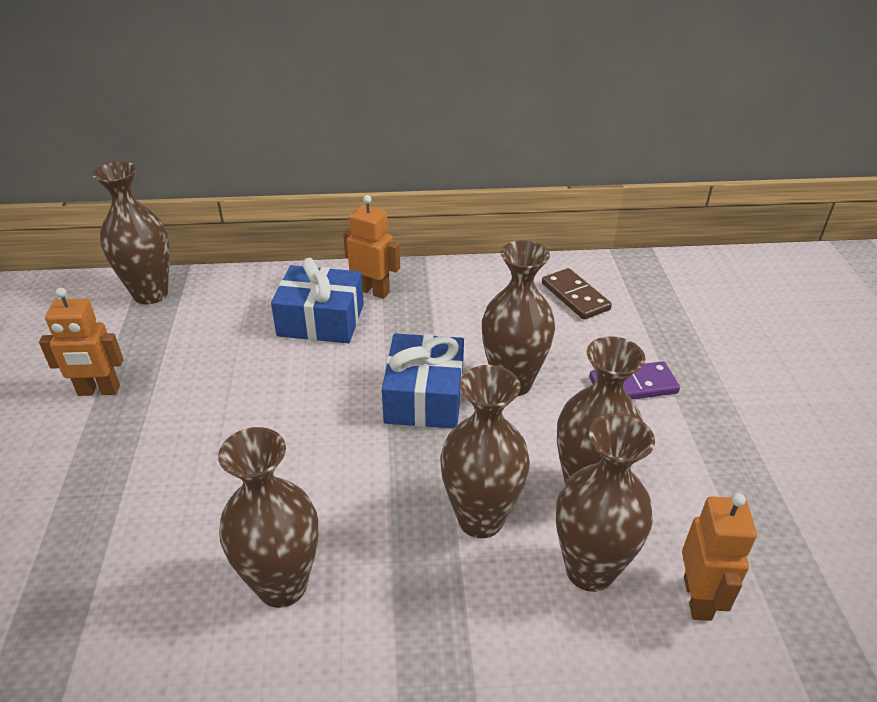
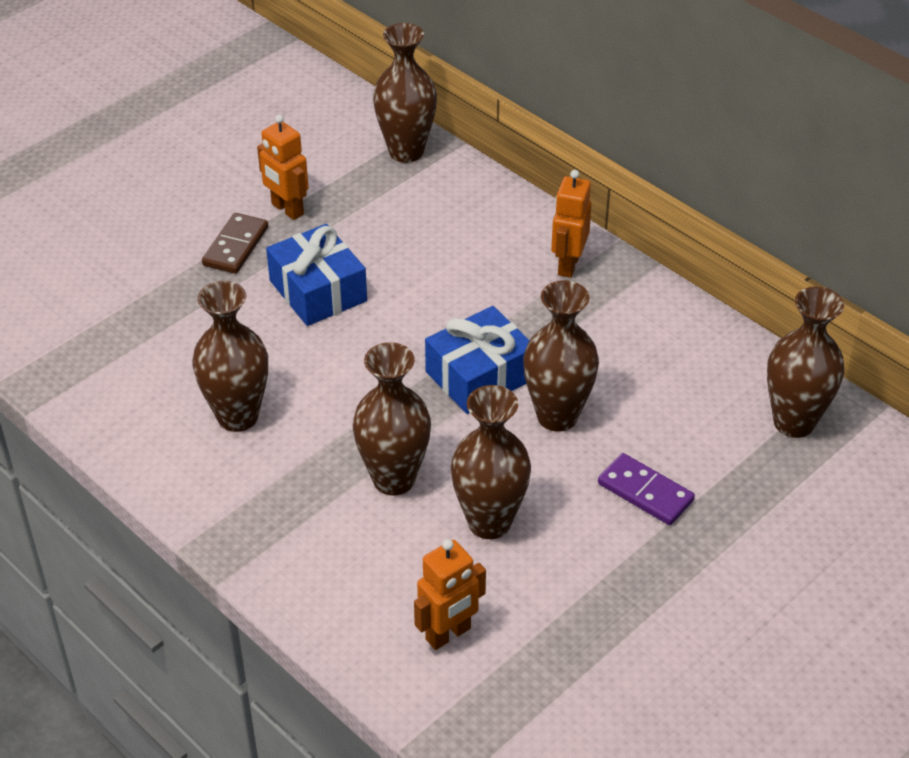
camera: 50 degrees right, 5 degrees up
(321, 320) = (494, 261): blue gift -> blue gift (318, 291)
(373, 291) = (568, 265): orange robot -> orange robot turned 150 degrees counterclockwise
(575, 296) = (727, 393): brown domino -> brown domino (236, 246)
(589, 570) = (411, 562): brown vase -> brown vase (794, 422)

